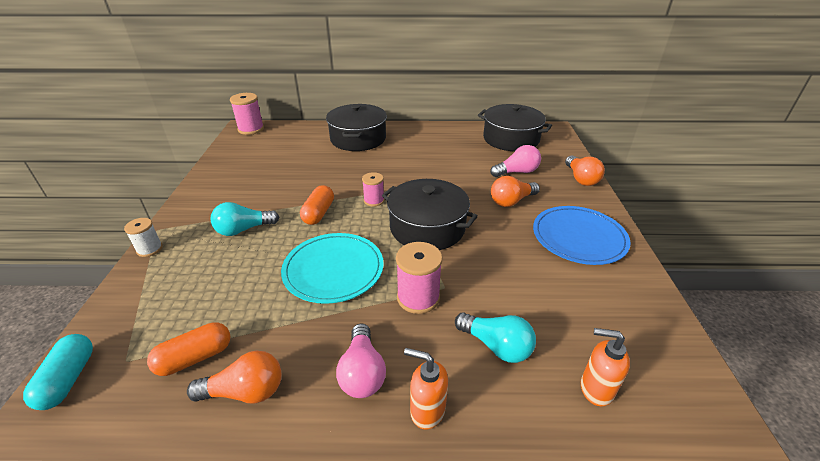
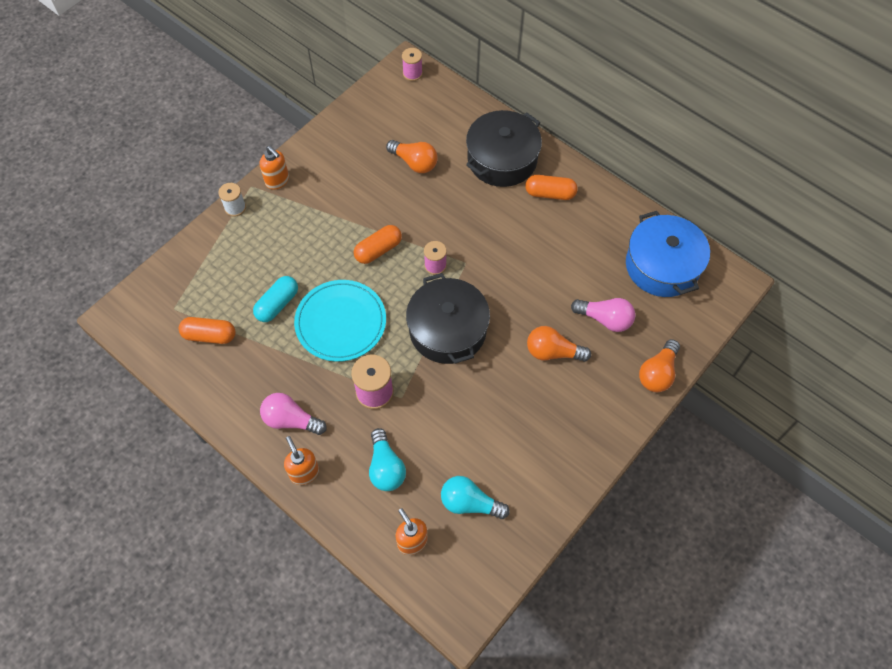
camera: 40 degrees right, 25 degrees up
(68, 379) = (140, 300): turquoise capsule -> turquoise capsule (277, 304)
(183, 216) = (277, 181): none -> orange soap dispenser
(244, 229) = (310, 230): turquoise light bulb -> turquoise light bulb (470, 503)
(245, 391) = (221, 382): orange light bulb -> orange light bulb (414, 162)
(251, 129) = (412, 73): pink spool -> pink spool, size x0.63
(362, 372) = (291, 420): pink light bulb -> pink light bulb turned 75 degrees clockwise
(407, 139) = (550, 193): none -> orange capsule
(511, 139) = (662, 266): black pot -> blue pot
(579, 237) = (559, 433): blue plate -> none

